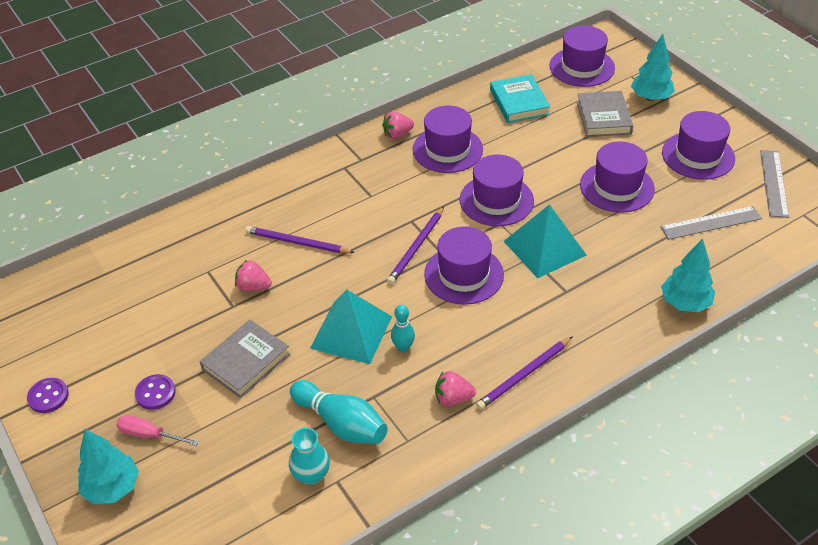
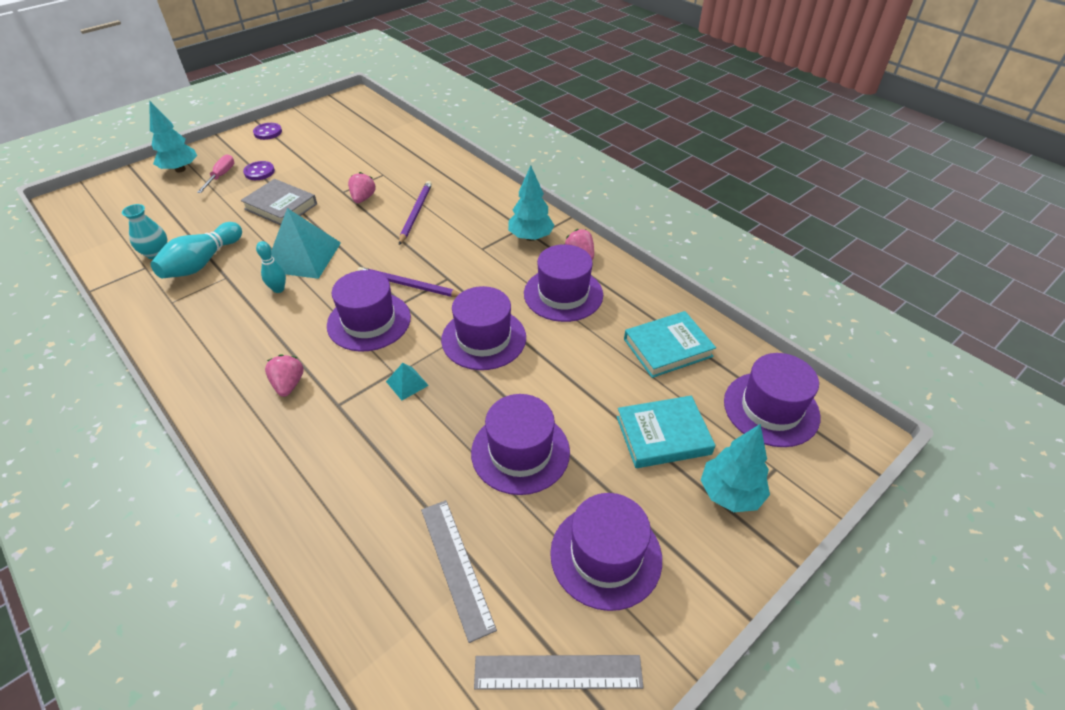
camera: 80 degrees right, 0 degrees up
(453, 398) = (209, 326): pink strawberry -> pink strawberry (288, 384)
(524, 375) = (224, 375): purple pencil -> none
(544, 248) = (407, 383): turquoise pyramid -> turquoise pyramid, size x0.45
(603, 118) = (663, 435): grey book -> turquoise book
(685, 303) = (304, 527): turquoise tree -> turquoise tree (531, 237)

